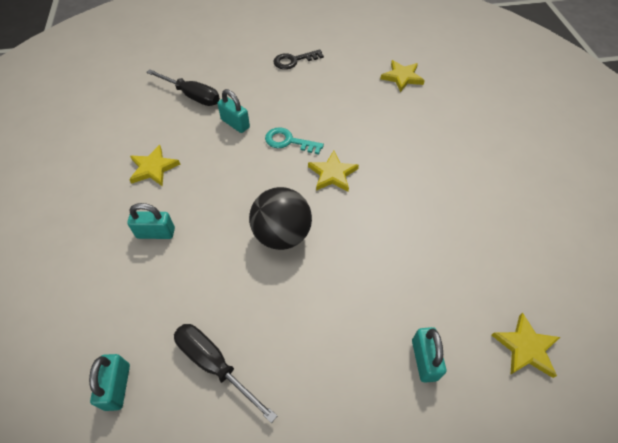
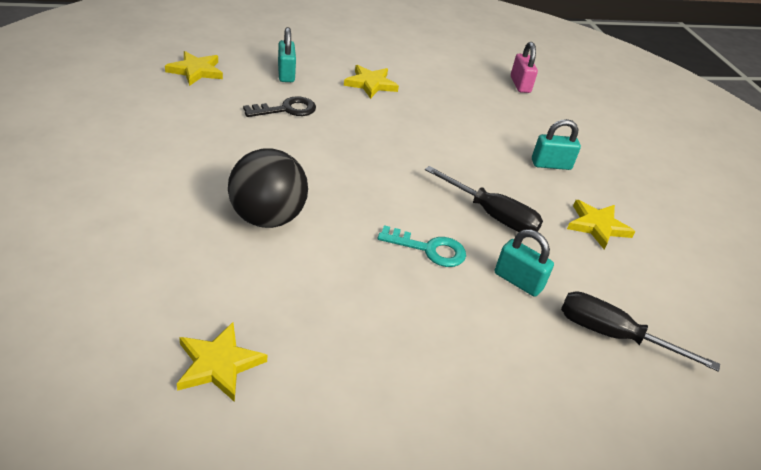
camera: 170 degrees right, 15 degrees down
(117, 386) = (520, 84): turquoise padlock -> pink padlock
(214, 364) = (453, 87): black screwdriver -> black screwdriver (492, 215)
(282, 235) = (417, 153): black ball -> black ball (267, 218)
(294, 60) = (451, 418): black key -> black key (286, 109)
(332, 174) = (362, 204): yellow star -> yellow star (370, 84)

